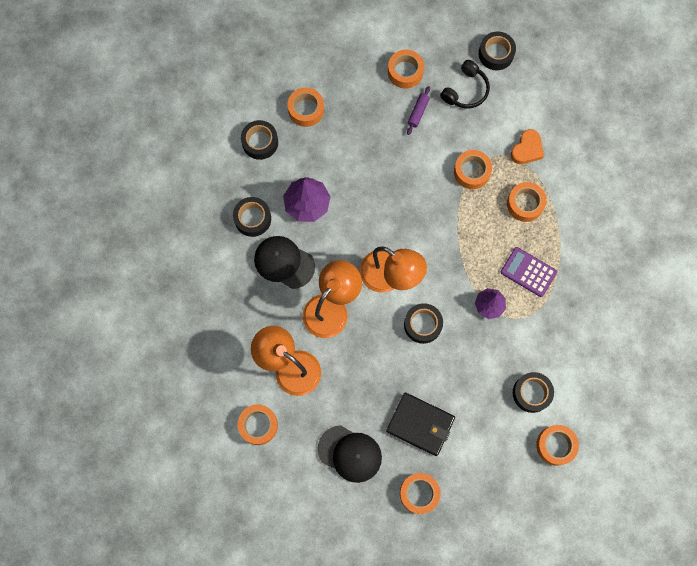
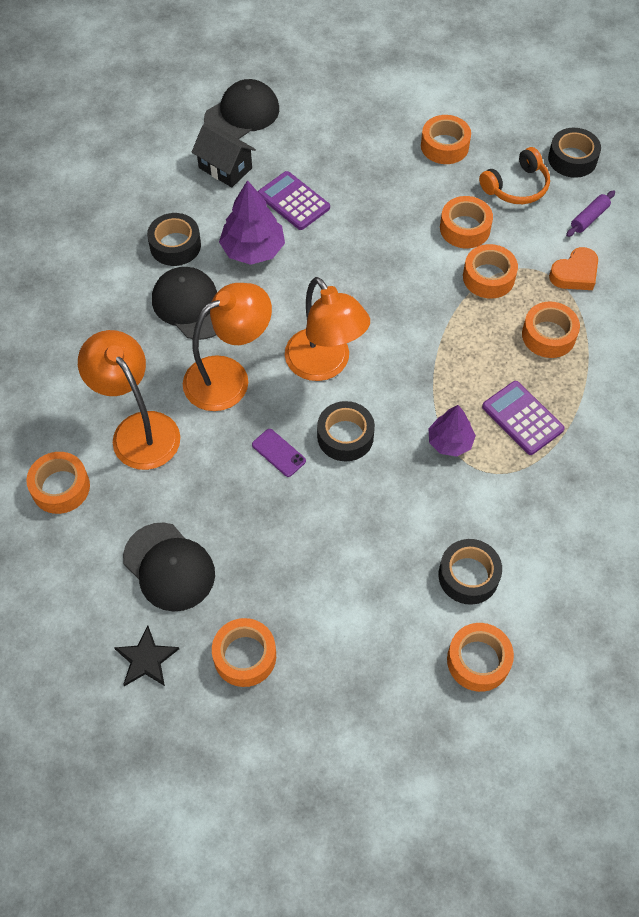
camera: 20 degrees right, 15 degrees down
(252, 91) = (242, 114): none -> black cap
(260, 142) = (225, 168): black tape -> black house
(306, 110) = (299, 150): orange tape -> orange tape (465, 228)
(319, 154) = (293, 201): none -> purple calculator
(362, 517) = (146, 659): none -> black star
(385, 351) = (278, 453): none -> purple phone
(418, 112) = (443, 192): purple rolling pin -> purple rolling pin (589, 218)
(420, 424) = (287, 562): black wallet -> none
(466, 90) = (516, 187): black headphones -> orange headphones

